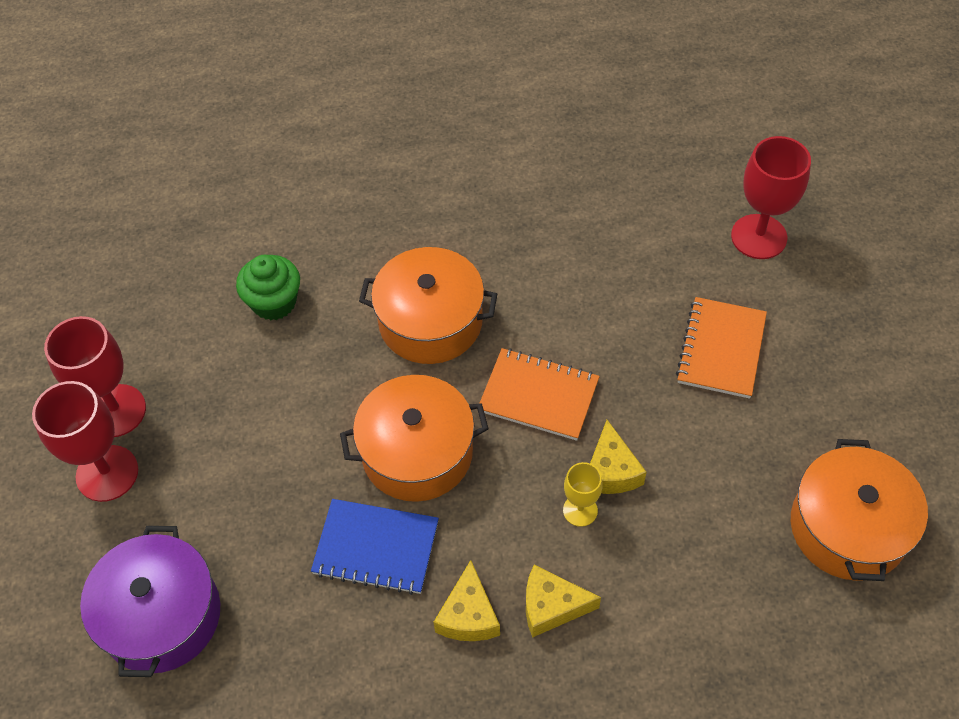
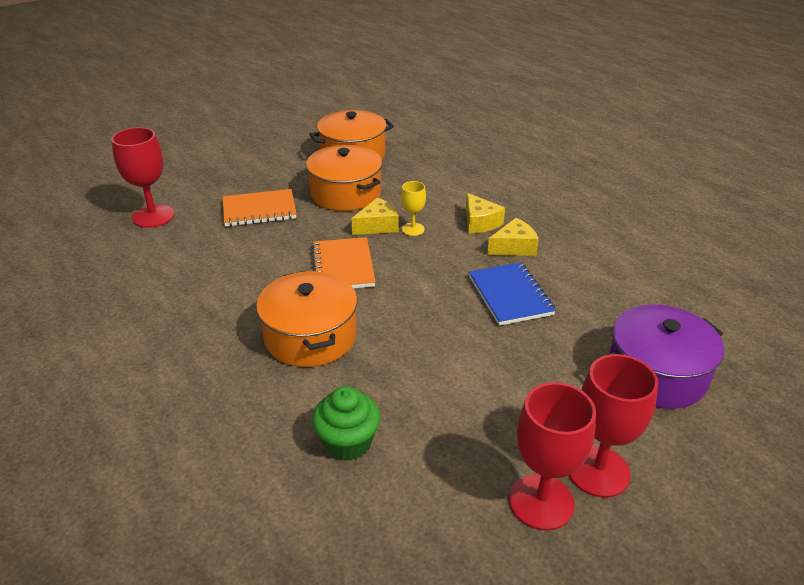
camera: 120 degrees left, 20 degrees down
(417, 453) = (428, 303): orange pot -> orange pot (346, 193)

